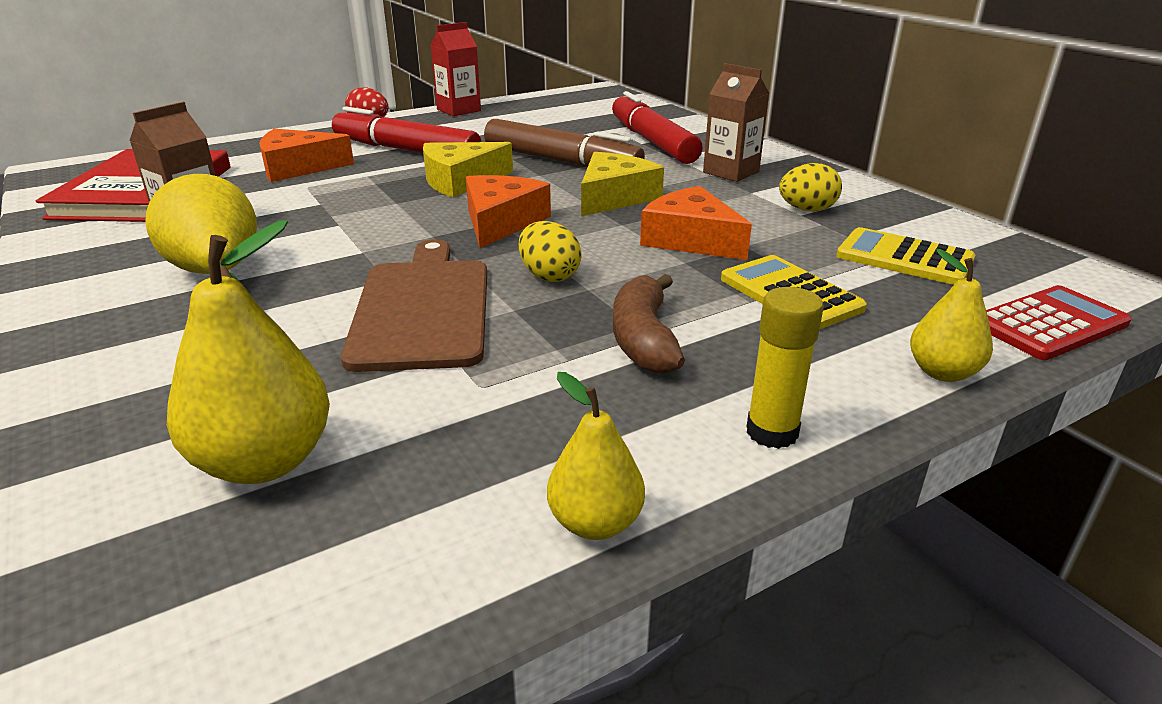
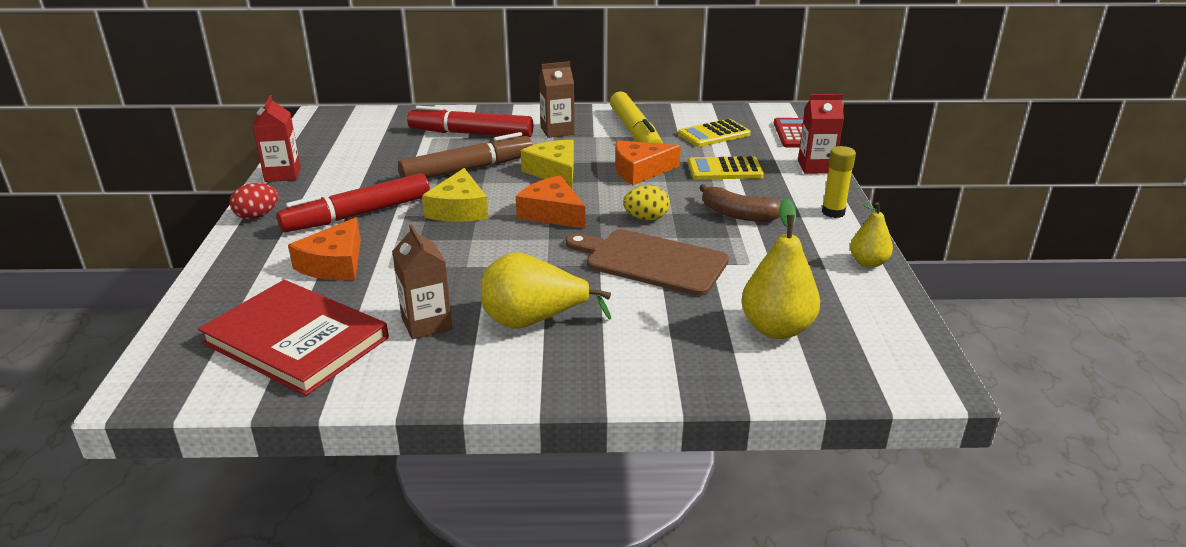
camera: 60 degrees left, 0 degrees up
(807, 210) = (635, 132): yellow egg -> yellow marker
(942, 372) = (816, 167): yellow pear -> red carton

